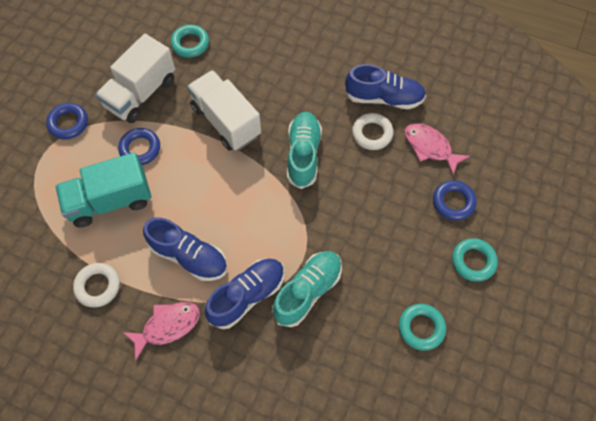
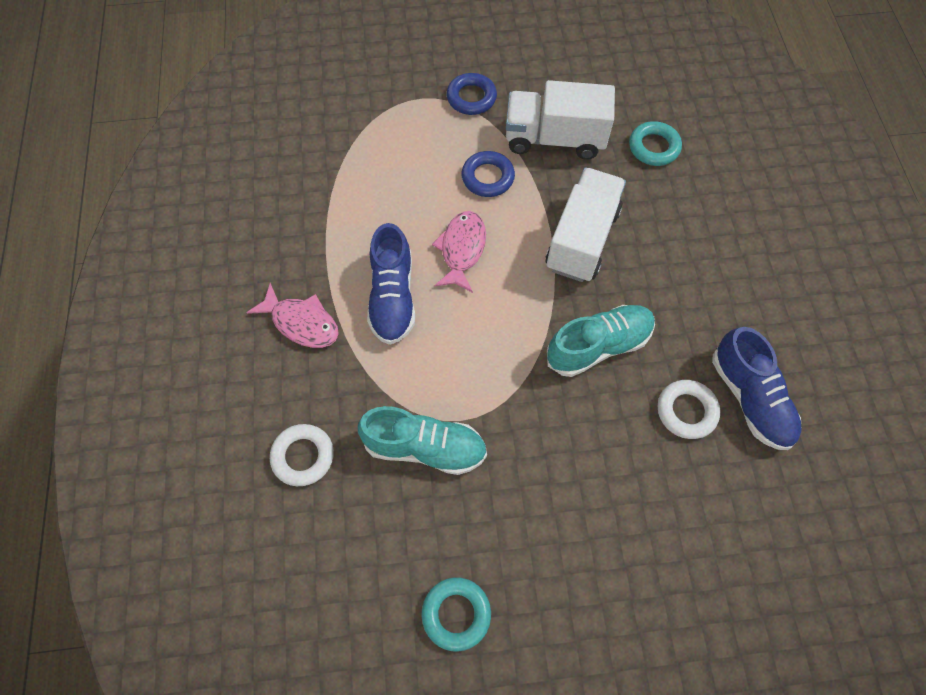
camera: 60 degrees right, 0 degrees up
(98, 286) = (309, 232): white ring -> white ring (303, 456)
(110, 201) = (409, 187): turquoise truck -> none
(247, 296) = (381, 383): blue shoe -> none
(430, 147) = (721, 496): pink fish -> pink fish (462, 249)
(453, 202) = (661, 569): blue ring -> none
(473, 261) = (591, 641): turquoise ring -> none

